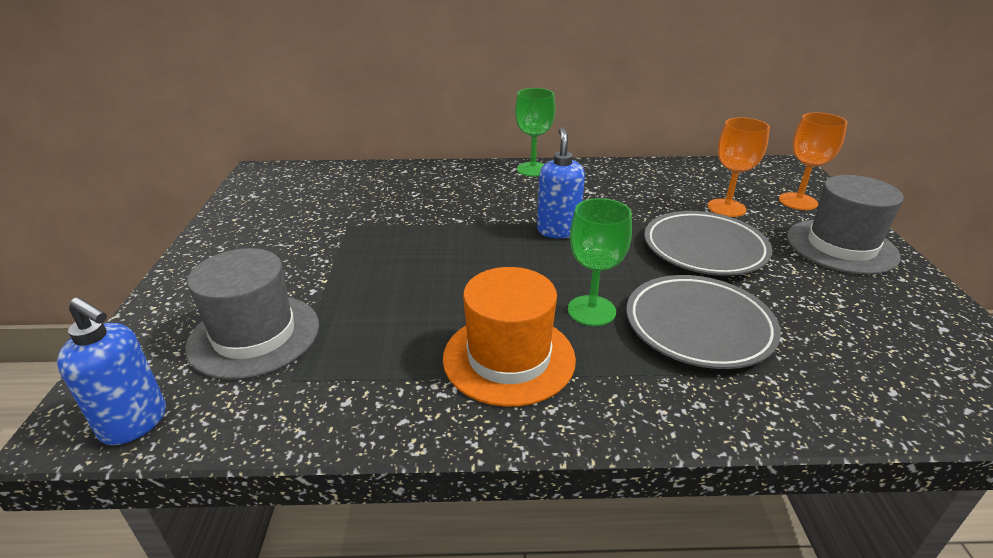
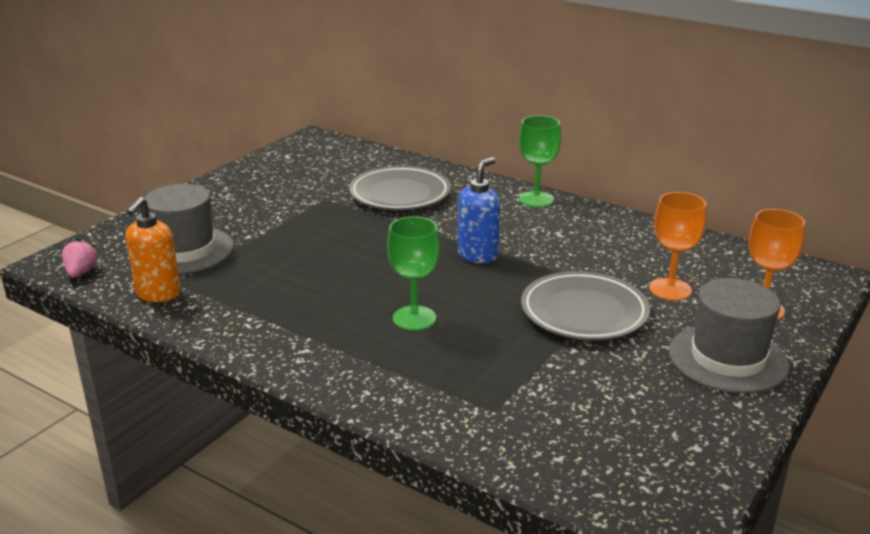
camera: 35 degrees right, 5 degrees down
(135, 423) = (81, 272): blue soap dispenser -> pink strawberry
(284, 405) = (158, 294): none -> orange soap dispenser
(509, 358) = (314, 322): orange hat -> none
(698, 326) = (478, 359): grey plate -> grey plate (400, 194)

